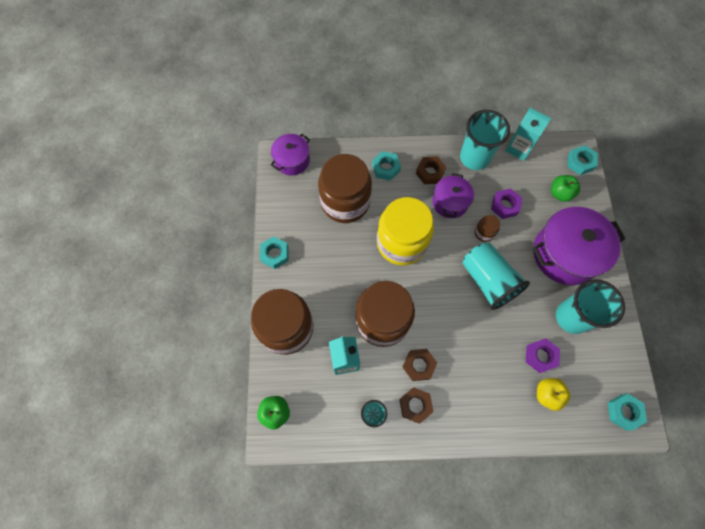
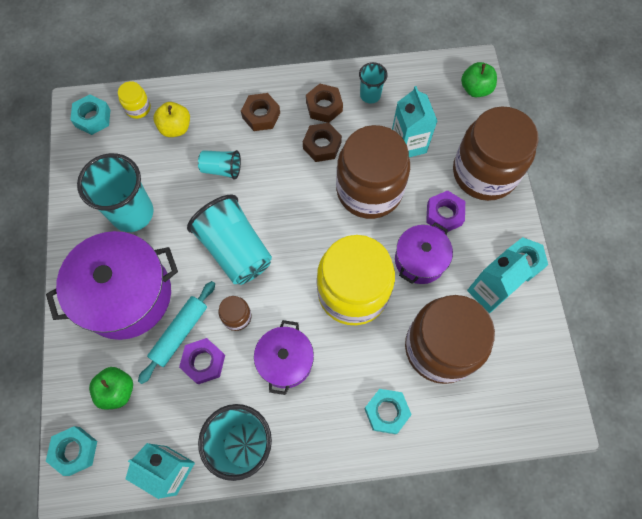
camera: 175 degrees right, 0 degrees up
(292, 160) = (536, 413): purple pot -> purple pot (420, 260)
(304, 235) = (488, 292): none -> turquoise carton
(430, 172) = (317, 410): brown nut -> brown nut (261, 115)
(503, 350) = (221, 169): none -> turquoise cup
(523, 225) = (179, 333): none -> turquoise rolling pin
(540, 356) = (178, 166): purple nut -> purple nut (444, 214)
(584, 419) = (138, 108): none -> yellow jar

